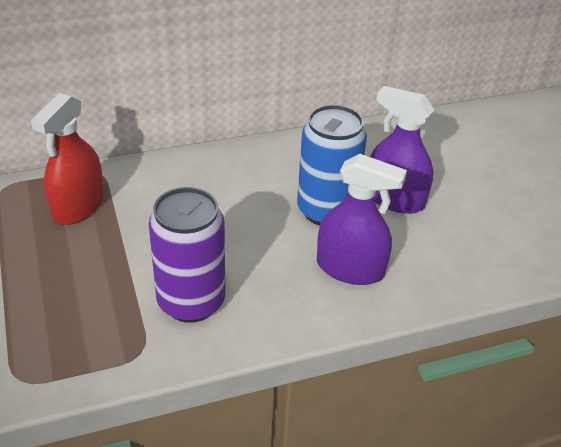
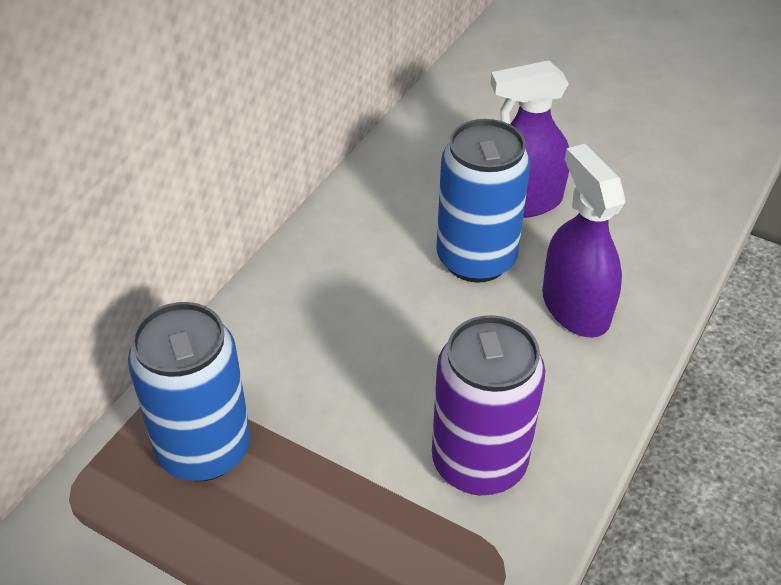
camera: 40 degrees left, 5 degrees up
(78, 206) = (204, 449): red spray bottle -> blue can
(350, 268) = (575, 307): purple spray bottle -> purple spray bottle turned 90 degrees counterclockwise

